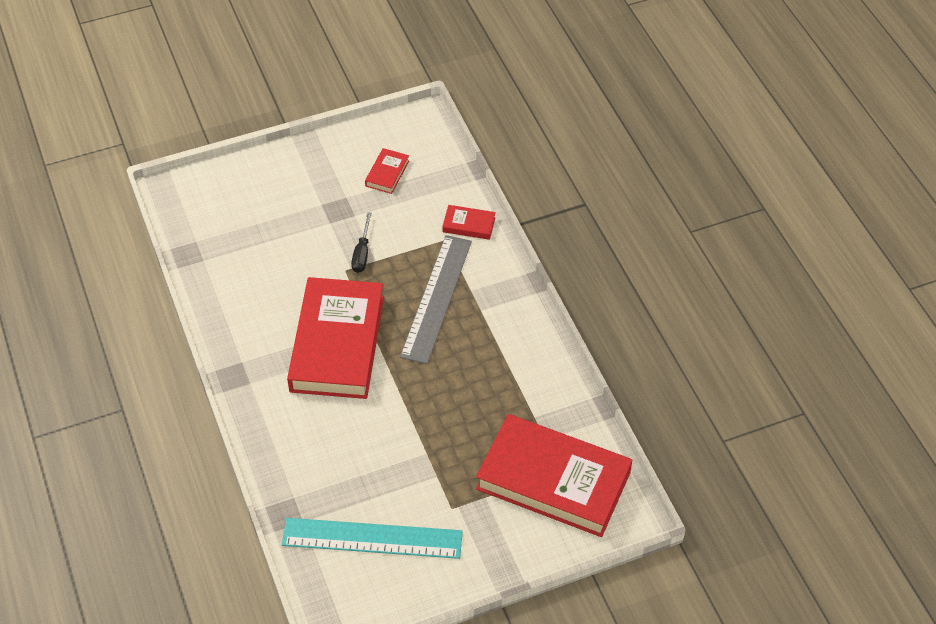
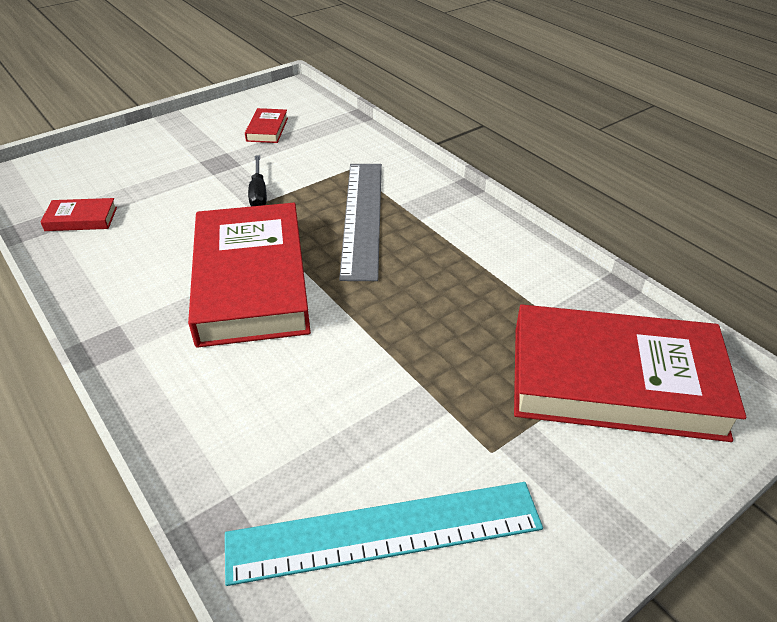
camera: 15 degrees left, 10 degrees down
(469, 225) = (372, 153): red book -> red book (81, 219)

